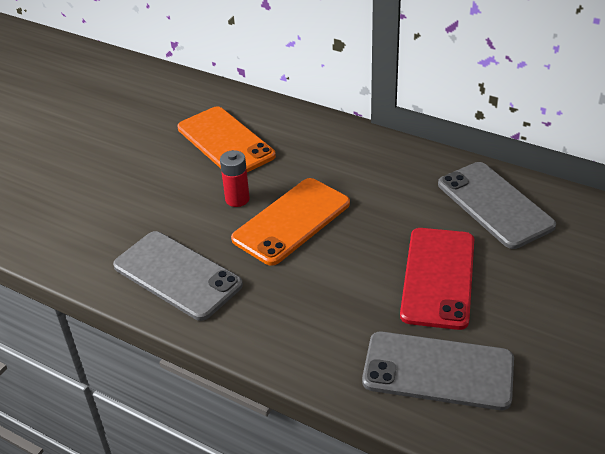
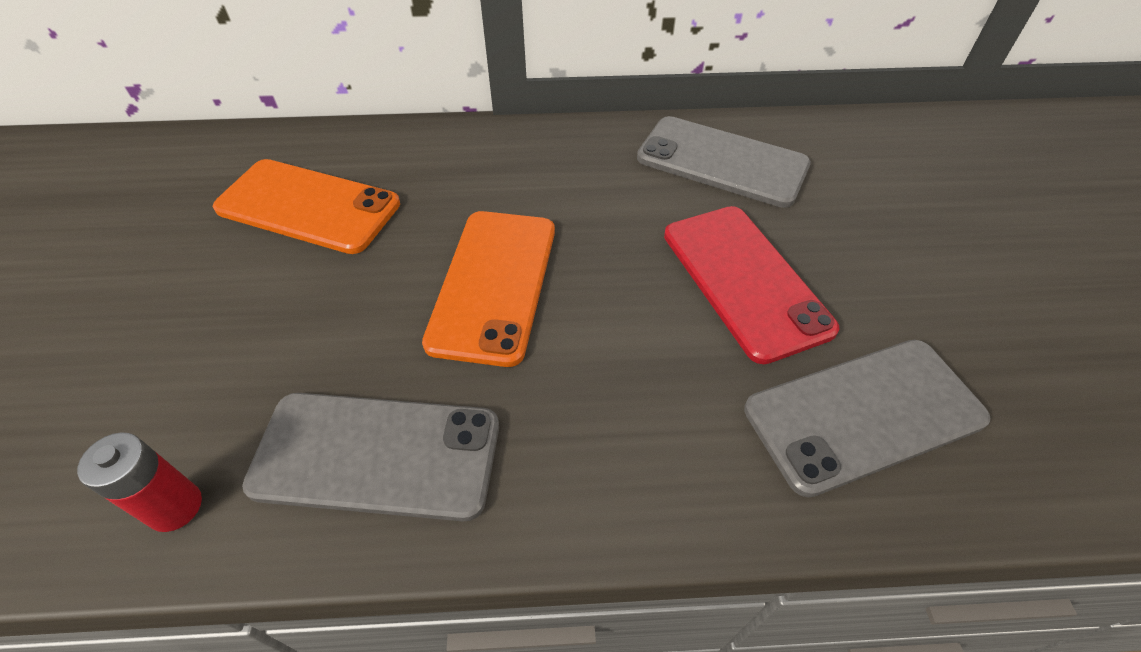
camera: 35 degrees left, 10 degrees up
(237, 199) = (388, 284): red battery -> red battery (175, 507)

